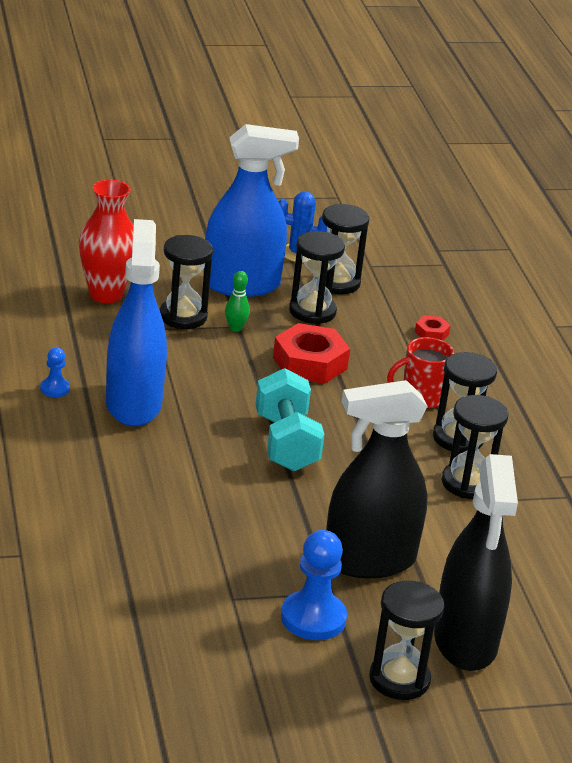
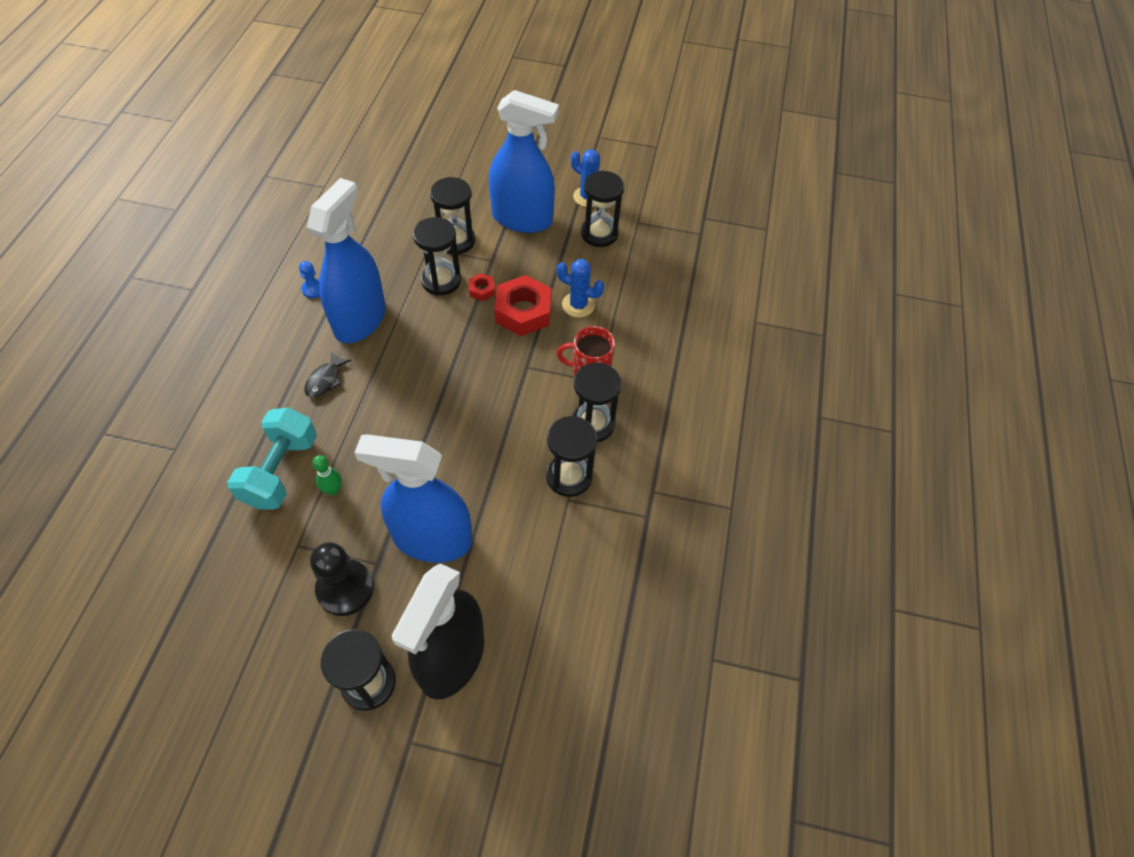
camera: 25 degrees right, 25 degrees up
(106, 294) = (413, 206): red vase -> none
(140, 462) = (325, 380): none -> black fish
(235, 328) = (488, 262): green bowling pin -> green bowling pin (333, 490)
(286, 443) = (449, 391): turquoise dumbbell -> turquoise dumbbell (281, 471)
(312, 311) = (560, 259): black hourglass -> black hourglass (441, 280)
(313, 618) = (345, 588): blue pawn -> black pawn
(364, 346) = (578, 305): none -> blue cactus
(369, 561) = (432, 539): black spray bottle -> blue spray bottle
(431, 333) = (643, 304): red nut -> red nut (482, 290)

